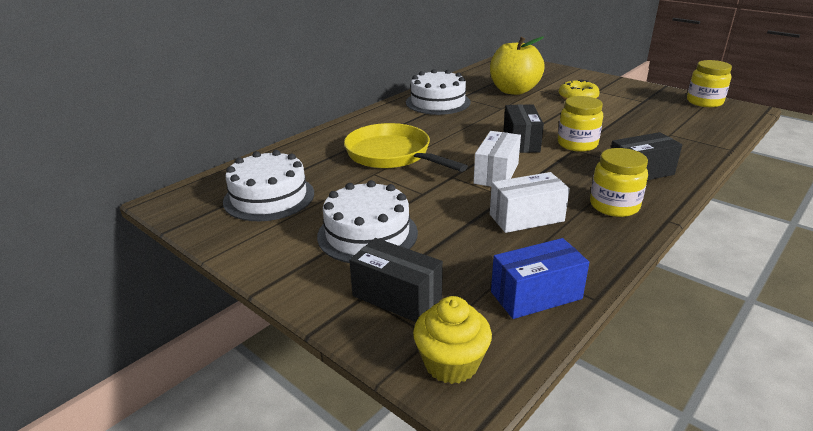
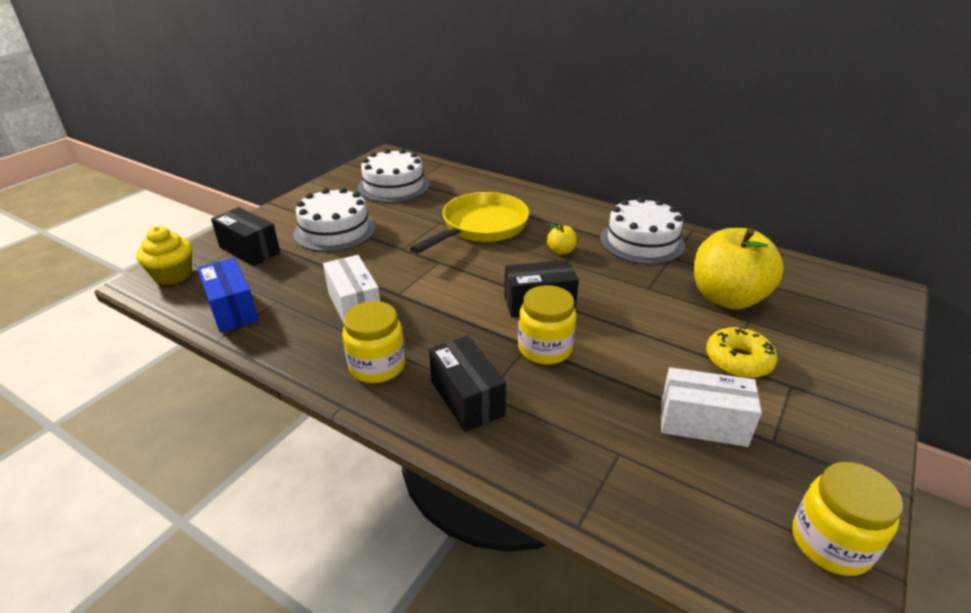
camera: 80 degrees right, 5 degrees up
(397, 297) = (249, 250): black box -> black box turned 75 degrees counterclockwise
(445, 128) = (561, 251): none -> yellow apple
(496, 173) = (449, 287): white box -> white box (702, 423)

